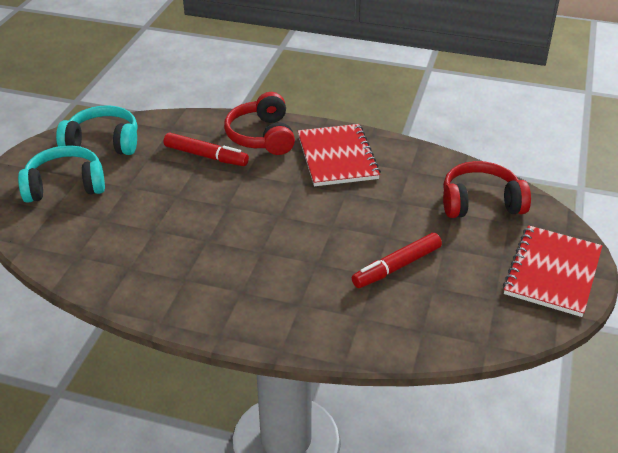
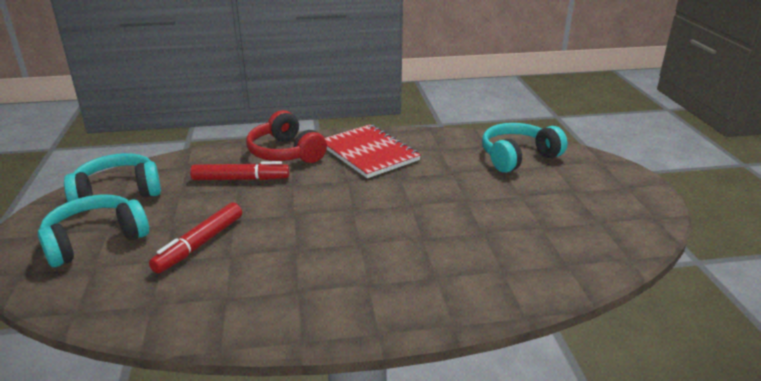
camera: 25 degrees left, 10 degrees down
(397, 266) = (496, 220): red marker -> red marker (200, 244)
(480, 202) = (518, 157): red headphones -> turquoise headphones
(552, 272) = (621, 190): red notebook -> none

